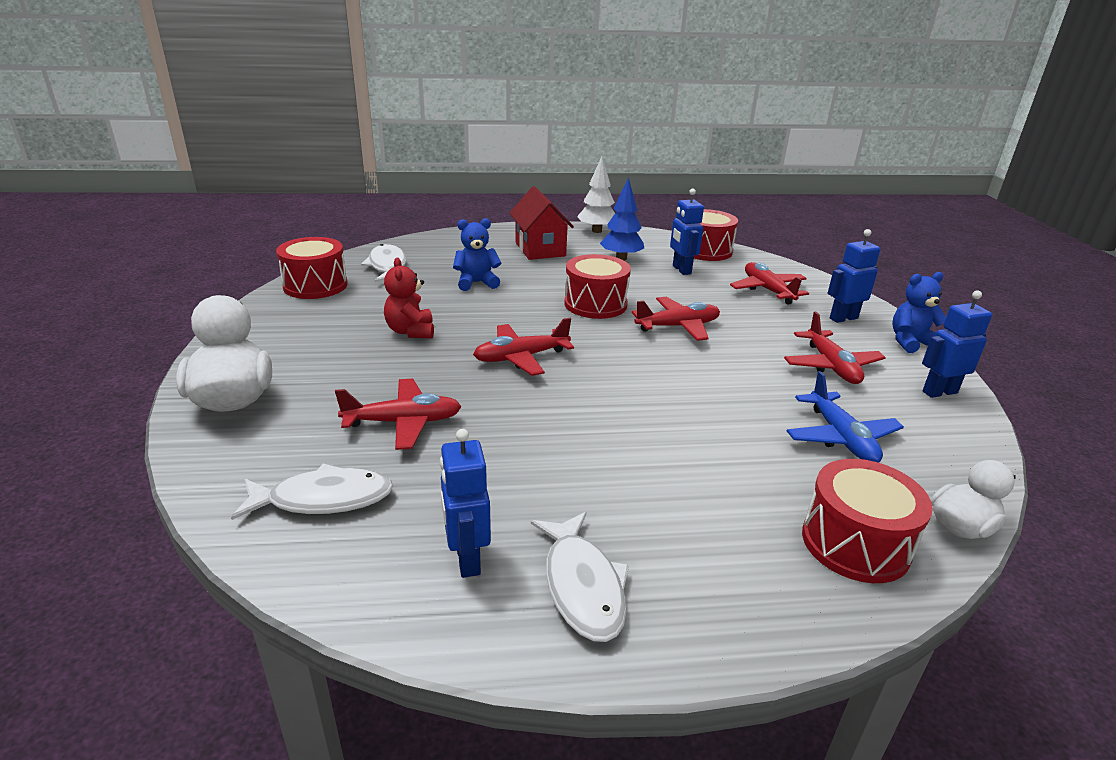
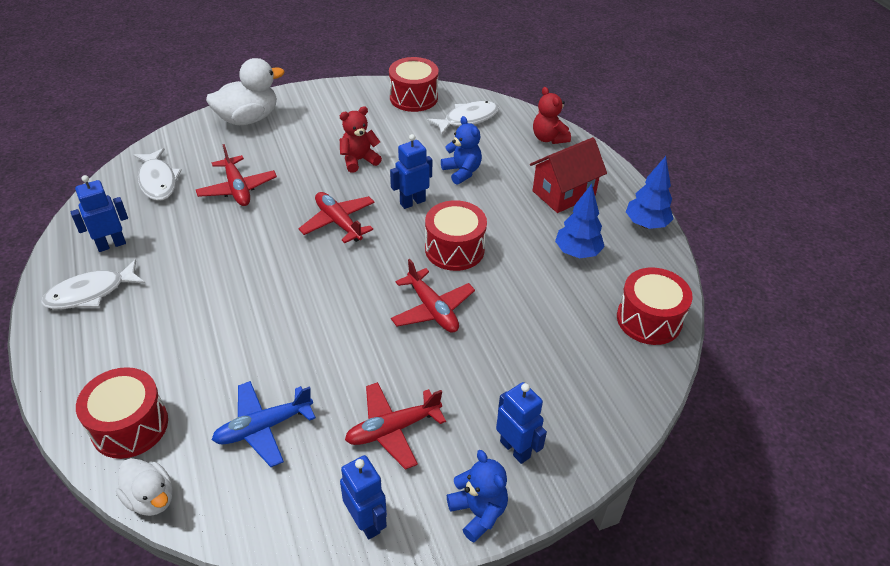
camera: 75 degrees right, 15 degrees up
(454, 240) = (548, 138): none -> red teddy bear
(597, 231) = (646, 224): white tree -> blue tree
(681, 270) = (575, 302): blue robot -> blue robot (412, 202)
(767, 290) = (559, 379): red plane -> none

